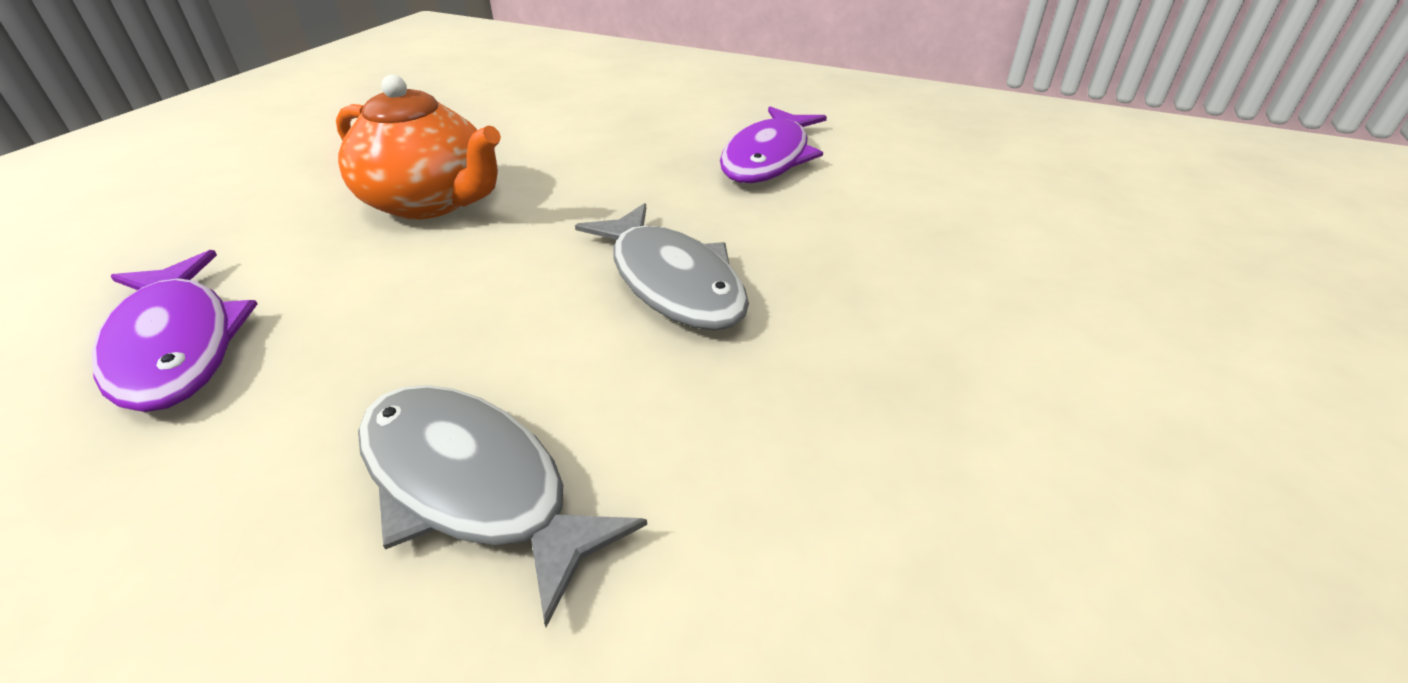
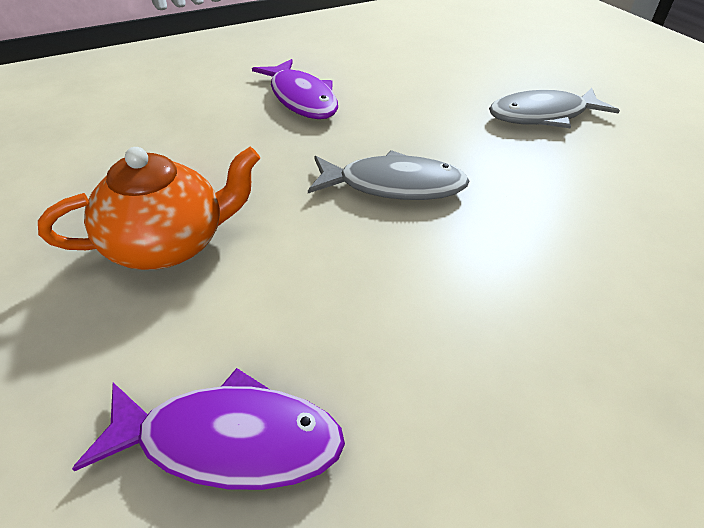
camera: 55 degrees left, 5 degrees up
(473, 486) = (512, 320): grey fish -> grey fish (543, 115)

